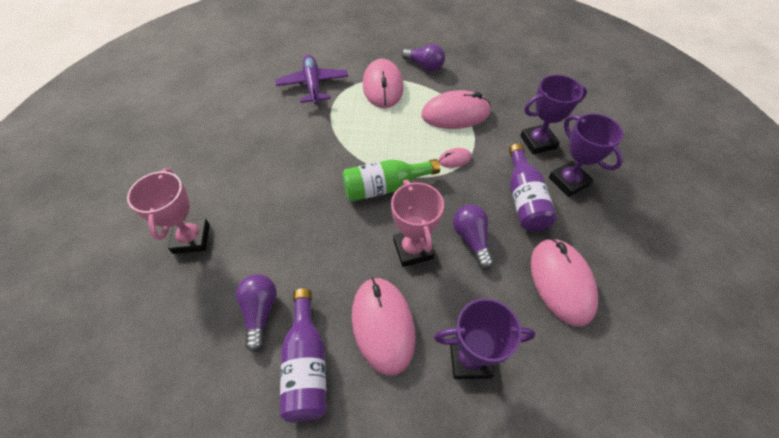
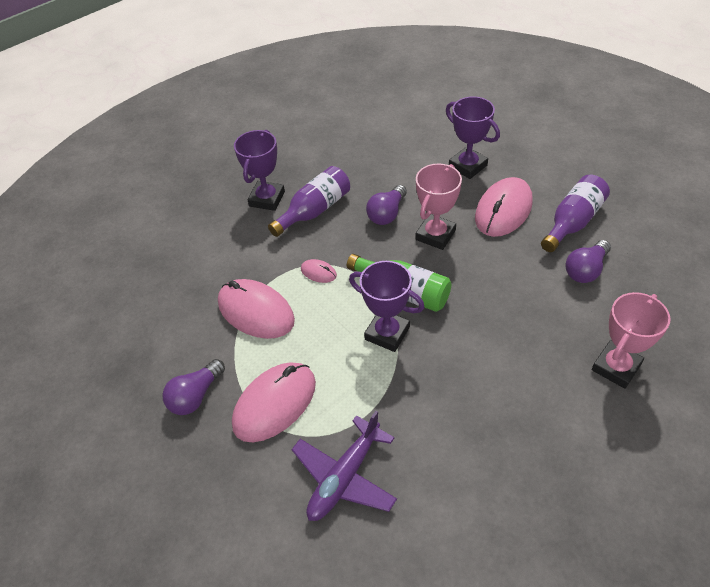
camera: 130 degrees left, 5 degrees down
(424, 66) = (196, 396): purple light bulb -> purple light bulb turned 135 degrees counterclockwise
(538, 142) = (237, 237): purple trophy -> purple trophy (387, 333)
(561, 282) = (366, 160): pink mouse -> none

